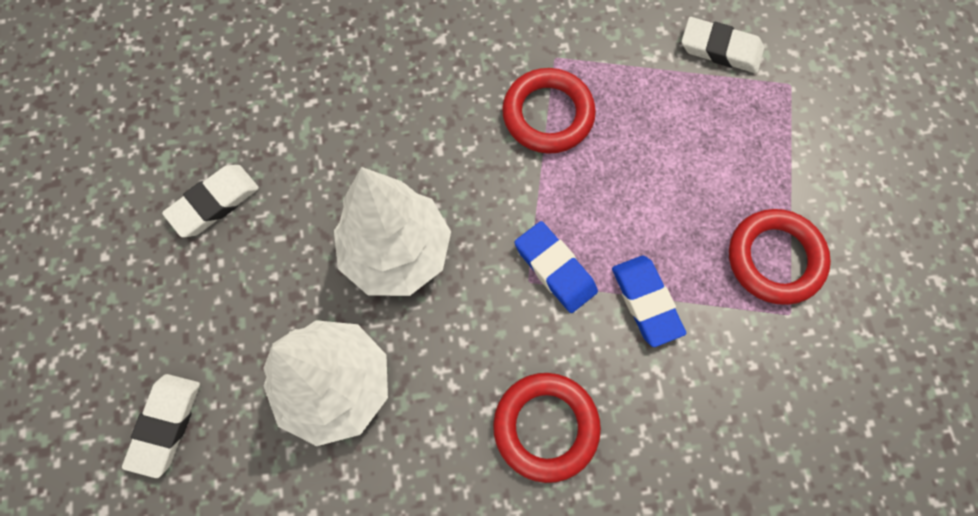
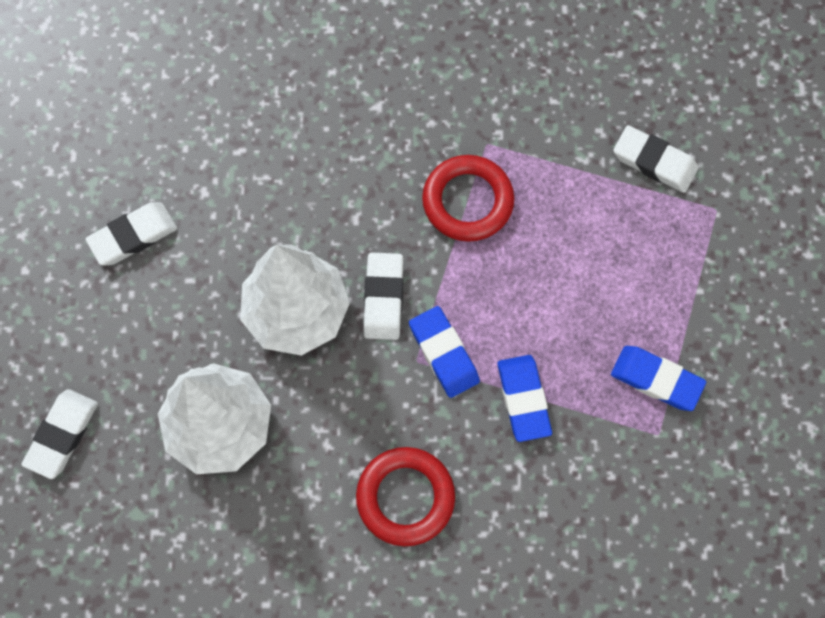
camera: 10 degrees right, 0 degrees up
(482, 223) = (383, 298): none -> white eraser
(775, 259) = (656, 380): red ring -> blue eraser

